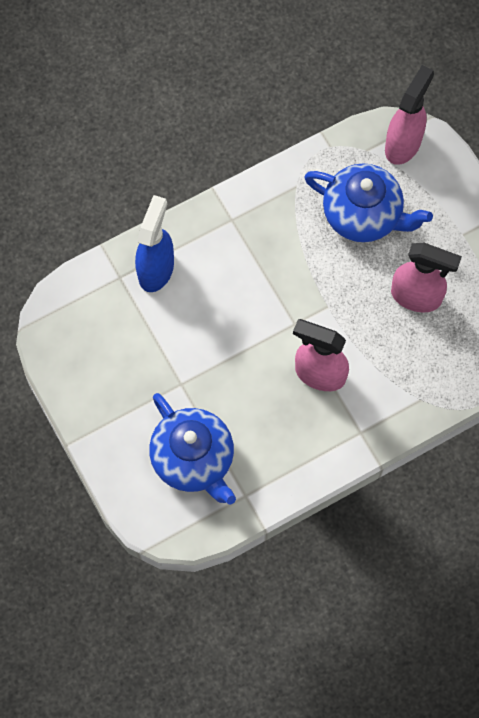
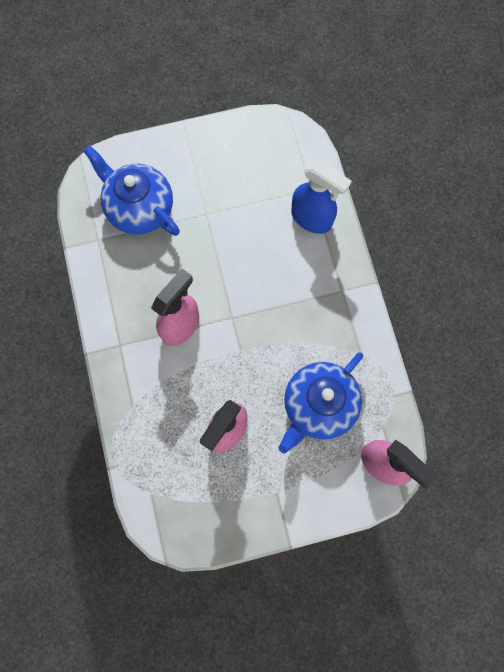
camera: 105 degrees right, 5 degrees up
(194, 460) = (139, 208): blue teapot -> blue teapot turned 60 degrees clockwise

